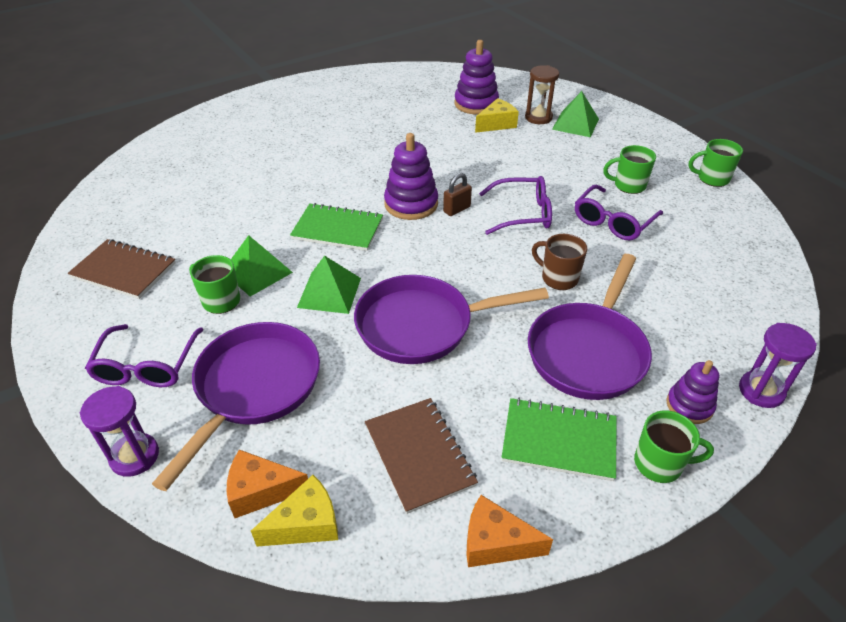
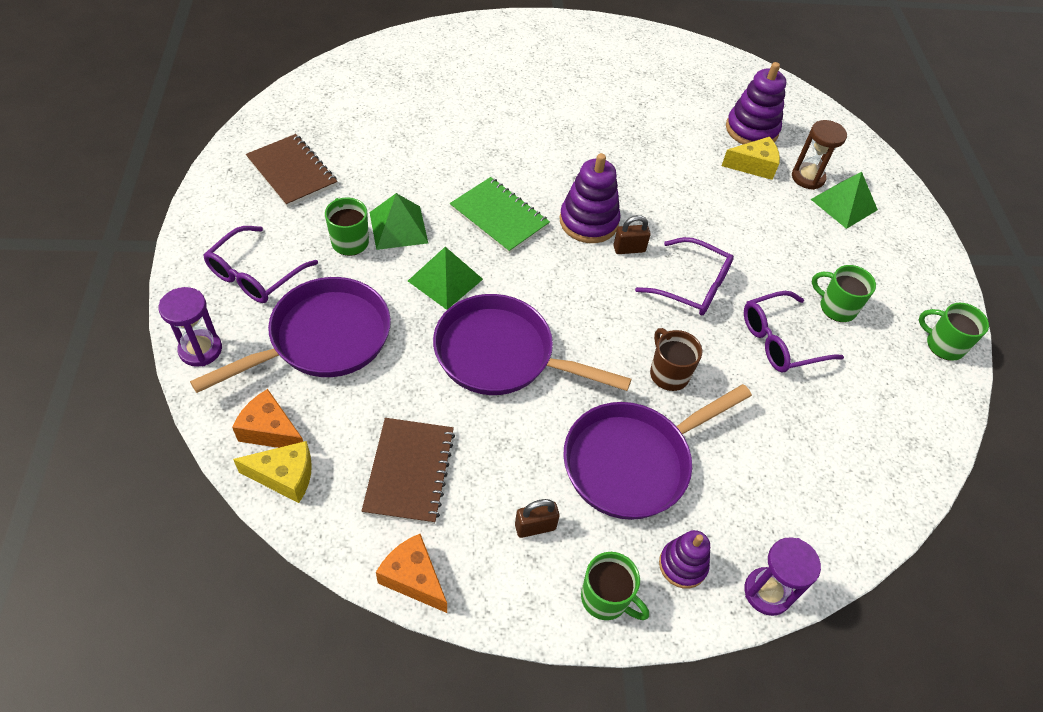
camera: 25 degrees right, 10 degrees up
(559, 440) = (535, 527): green notebook -> brown padlock

